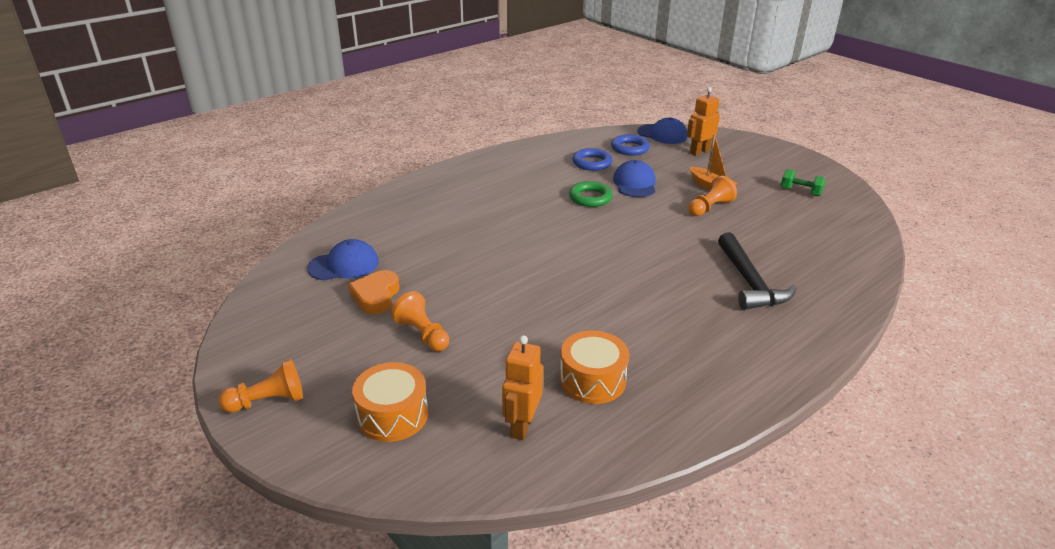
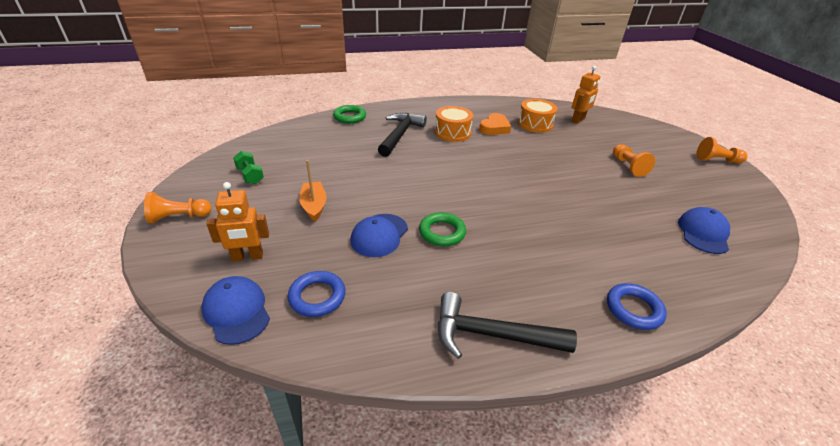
camera: 155 degrees left, 5 degrees up
(344, 265) = (703, 233): blue cap -> blue cap turned 105 degrees clockwise
(376, 296) = (666, 198): orange heart -> orange heart (494, 128)
(392, 415) = (643, 138): orange drum -> orange drum (452, 132)
(512, 159) = (492, 335): none -> black hammer
(592, 163) = (393, 286): blue ring -> blue ring (633, 309)
(709, 208) = (348, 187): orange pawn -> orange pawn (179, 217)
(849, 289) = (349, 117): none -> green ring

